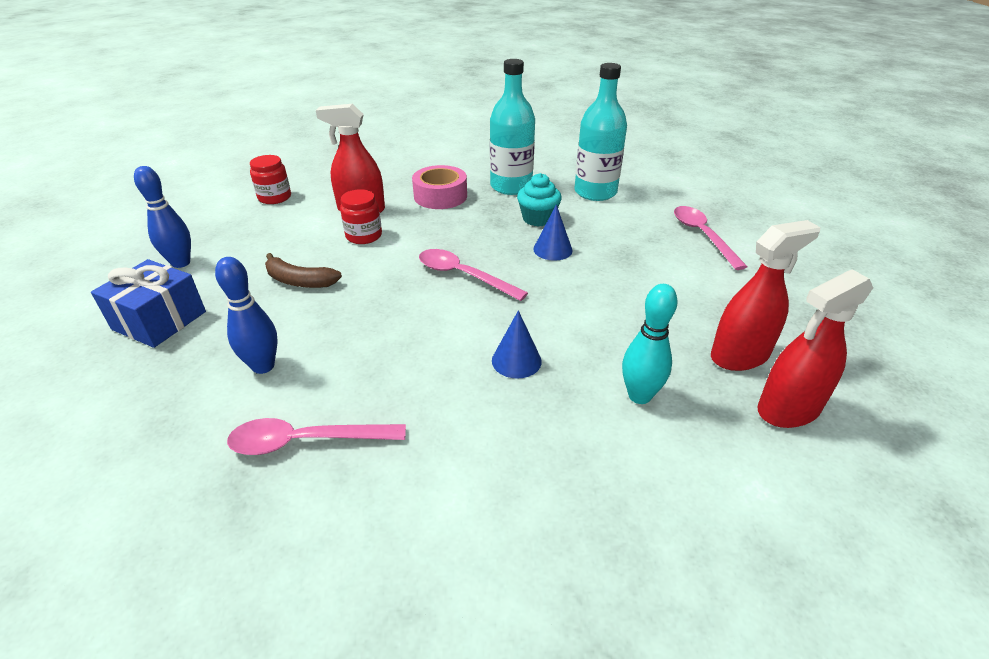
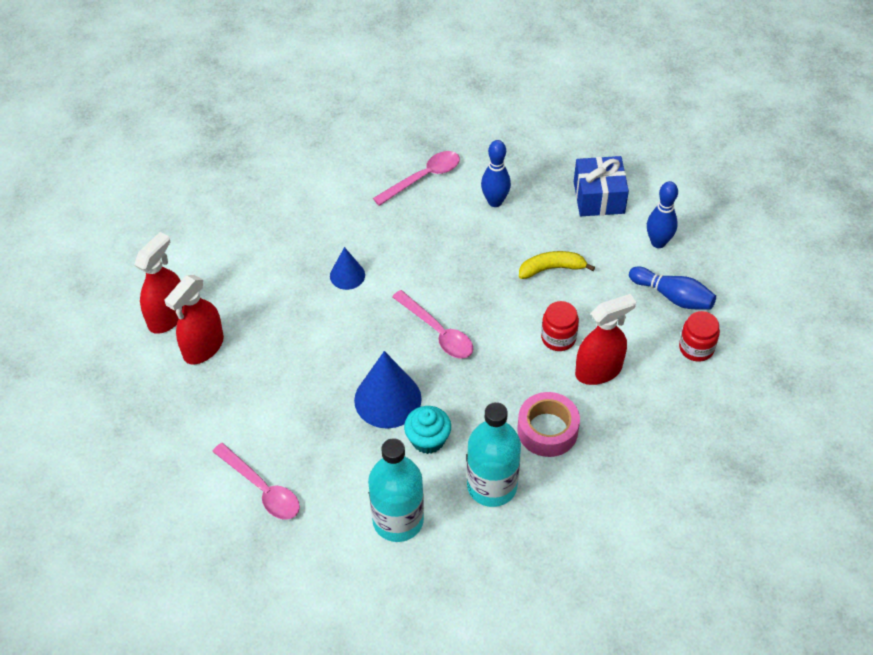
camera: 150 degrees right, 15 degrees up
(237, 227) = (673, 296): none -> blue bowling pin
(299, 281) = (552, 268): brown banana -> yellow banana
(463, 276) = (438, 332): pink spoon -> pink spoon turned 45 degrees clockwise
(552, 249) = (387, 399): blue cone -> blue cone, size x1.77
(639, 396) = (259, 285): turquoise bowling pin -> none

